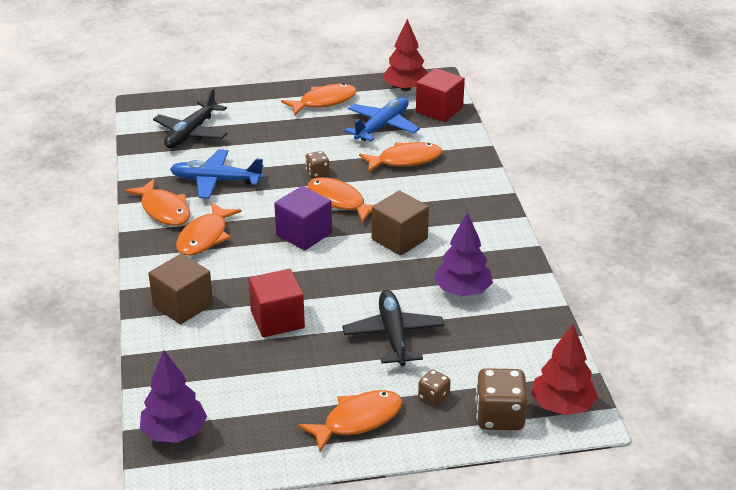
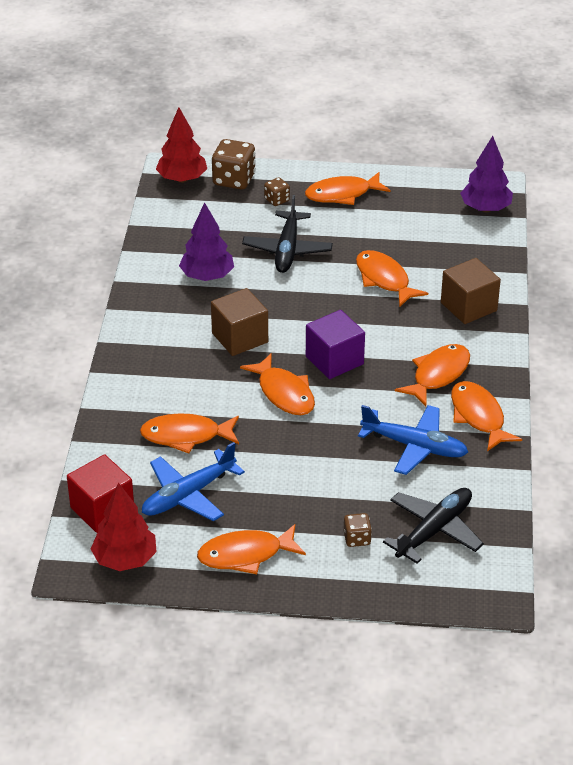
camera: 165 degrees left, 5 degrees up
(277, 319) = (384, 279): red cube -> orange fish
(317, 173) = (294, 436): brown dice -> brown dice (357, 539)

